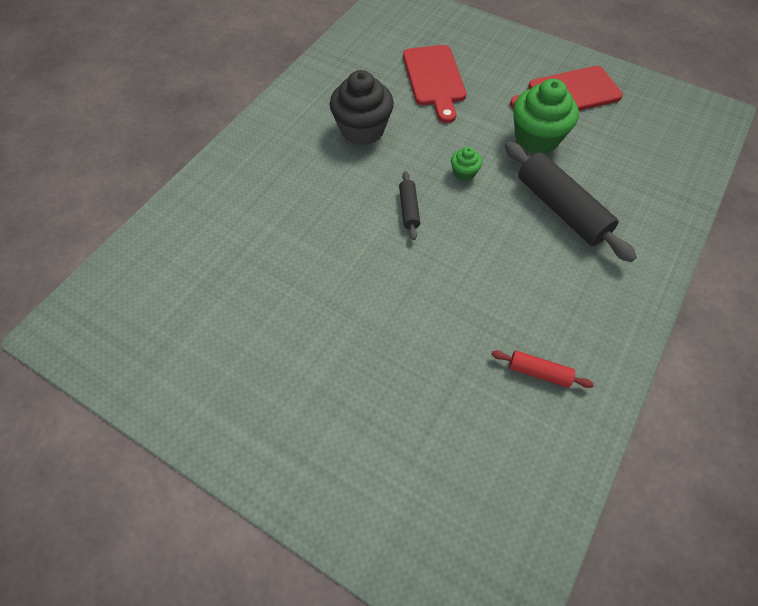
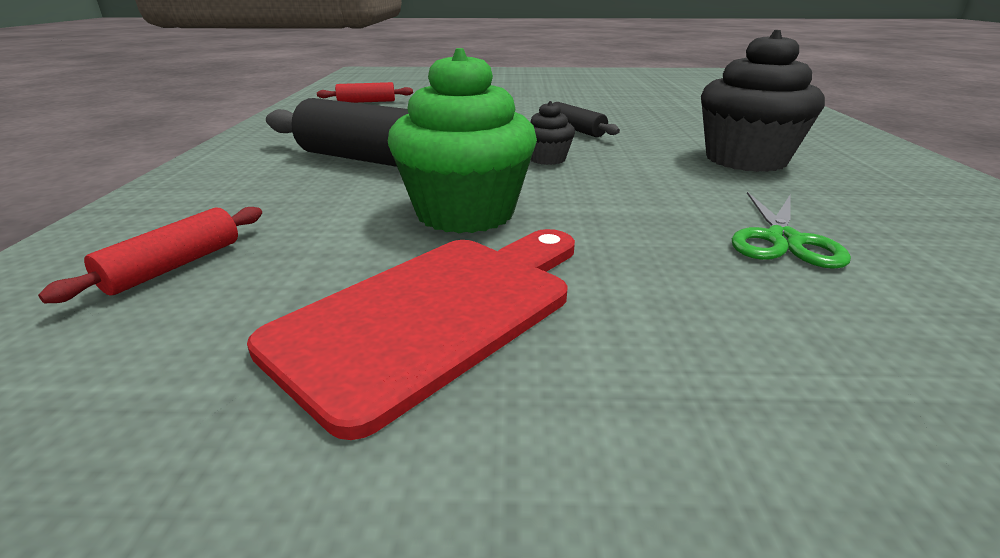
camera: 150 degrees right, 30 degrees down
(434, 79) = (782, 240): red cutting board -> green scissors
(464, 173) = (547, 159): green cupcake -> black cupcake
(653, 145) = (174, 266): none -> red rolling pin

